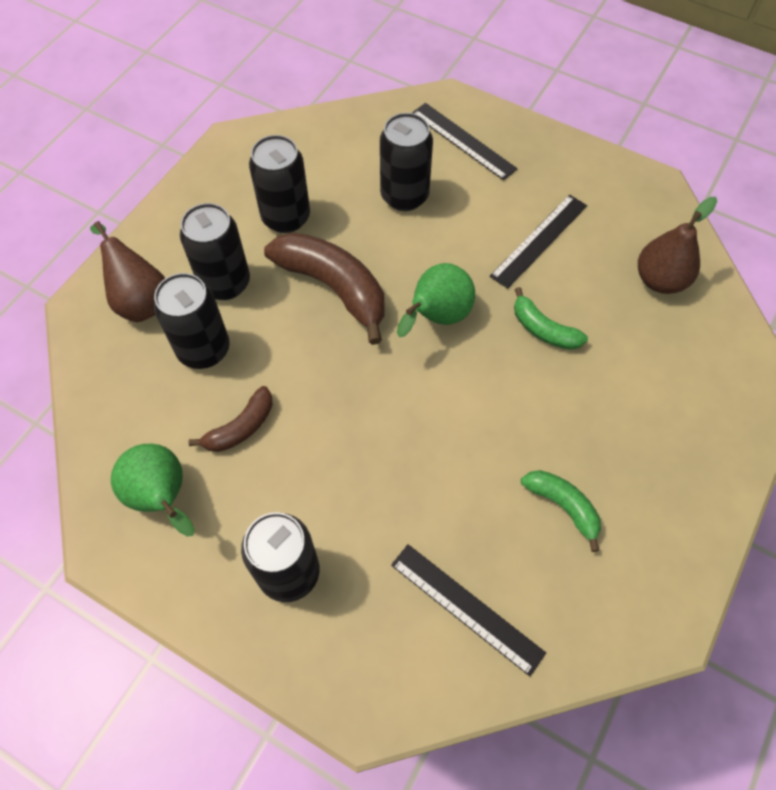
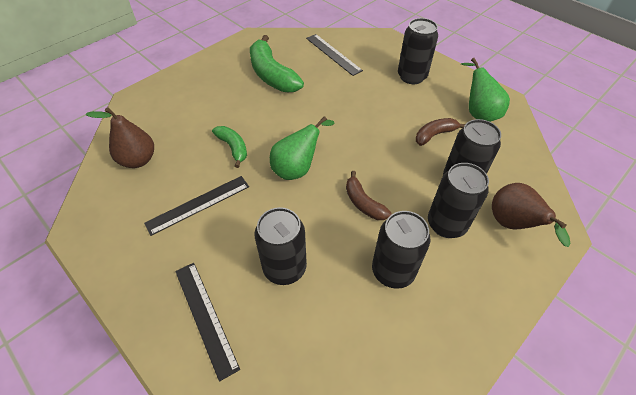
camera: 165 degrees left, 10 degrees down
(333, 288) = (363, 203): brown banana -> brown banana, size x0.55
(563, 506) = (272, 75): green banana -> green banana, size x1.82

